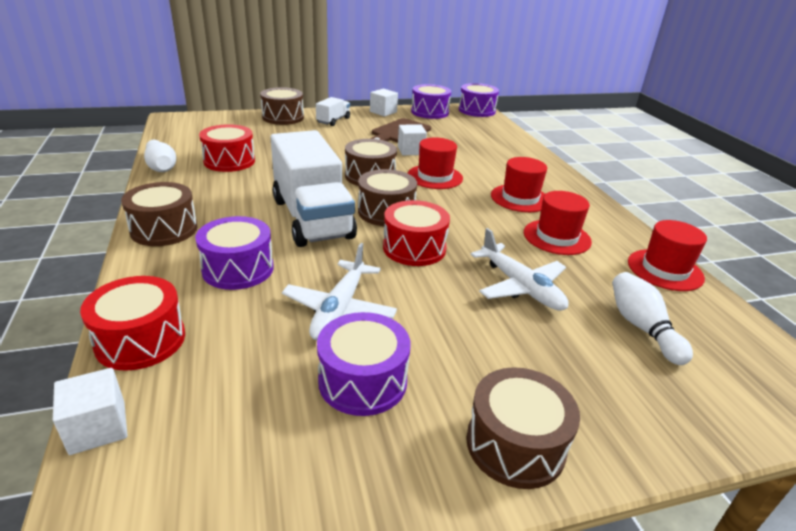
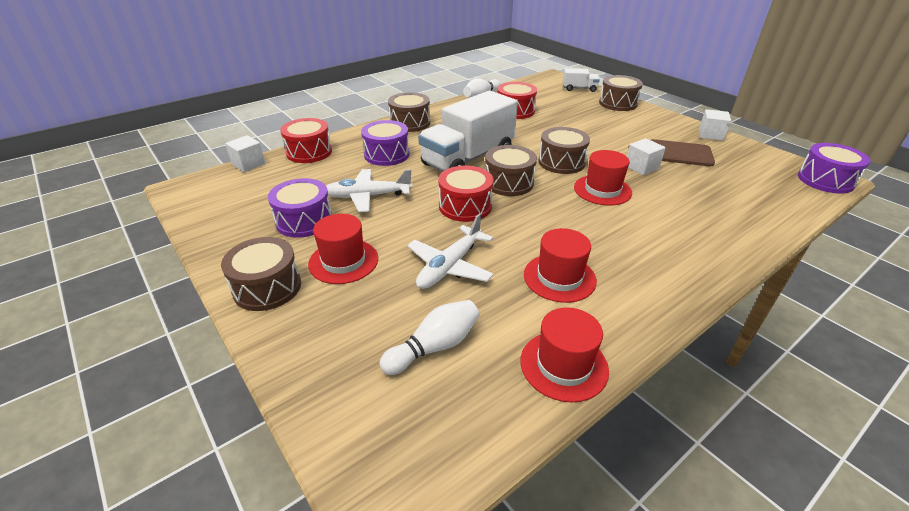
camera: 70 degrees right, 5 degrees up
(333, 120) = (647, 121): white truck -> white truck (579, 89)
(430, 112) = (759, 156): purple drum -> none
(520, 198) = (619, 244): red hat -> red hat (343, 261)

